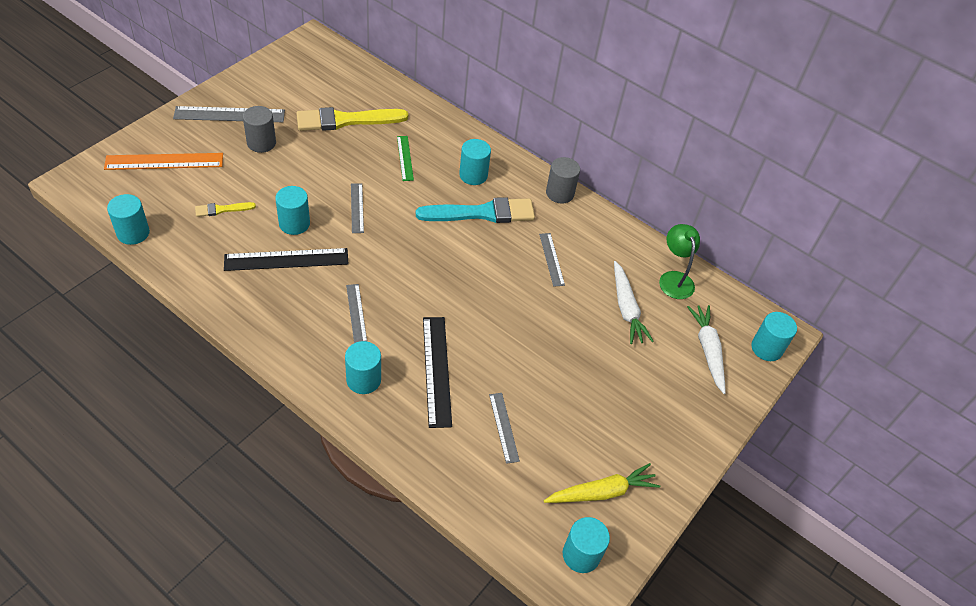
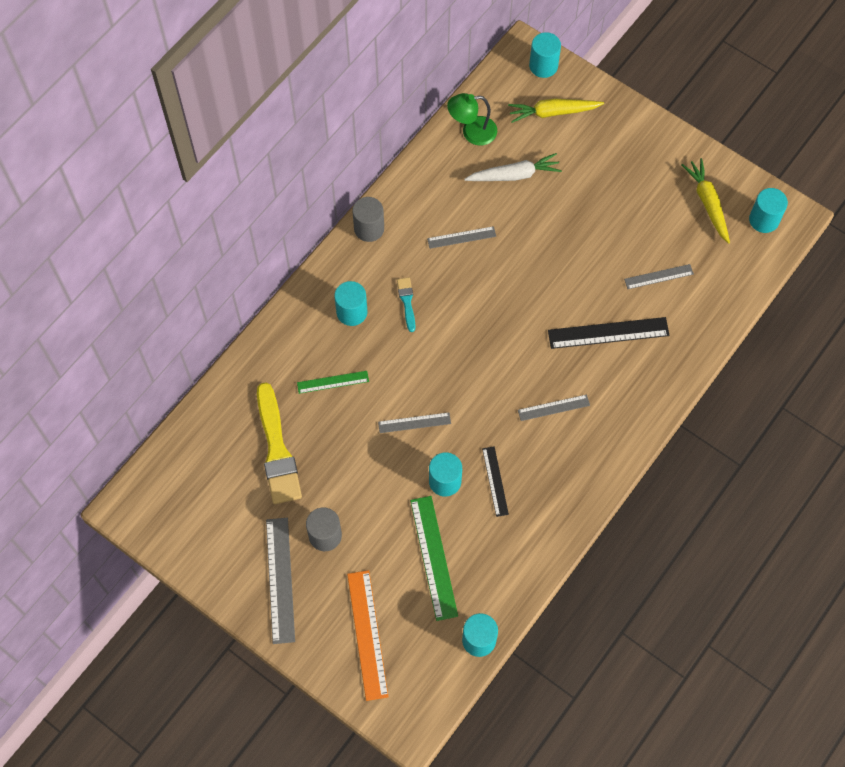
camera: 85 degrees left, 15 degrees up
(222, 209) = (434, 557): yellow brush -> green ruler
(286, 260) = (495, 481): black ruler -> black ruler, size x0.59
(363, 380) = (628, 393): turquoise cylinder -> none
(482, 213) = (407, 302): turquoise brush -> turquoise brush, size x0.48
(707, 350) = (553, 112): white carrot -> yellow carrot

